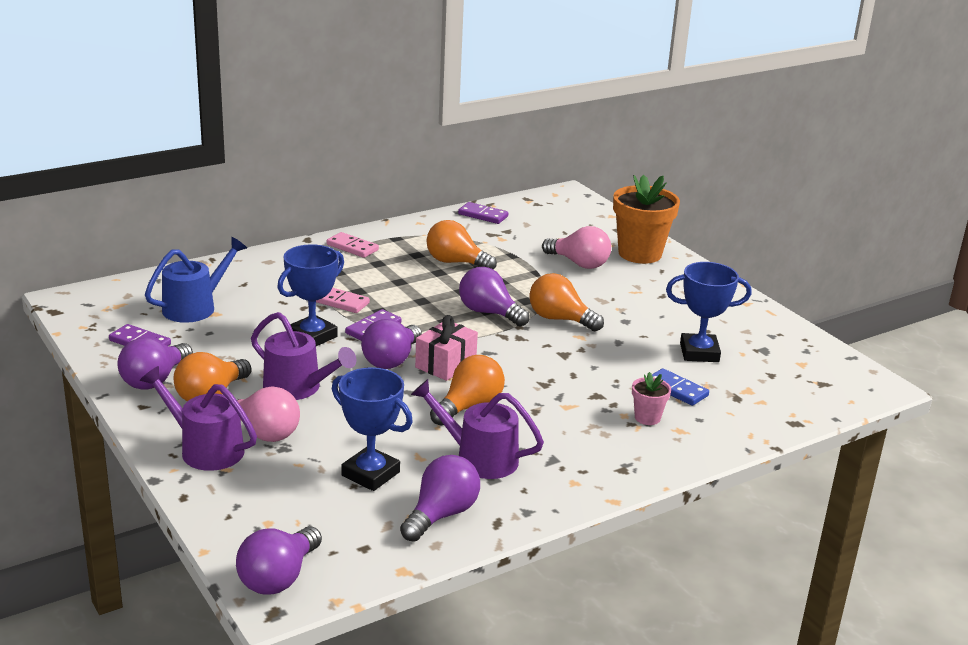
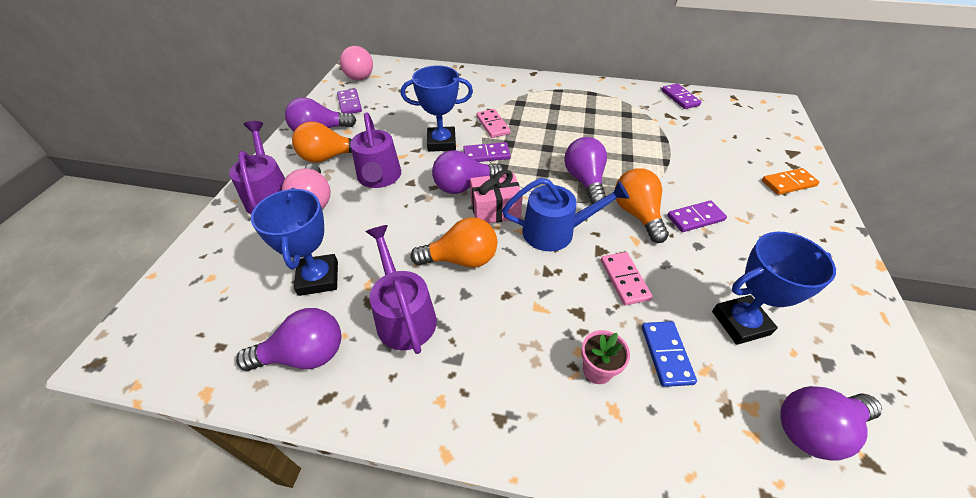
camera: 45 degrees right, 20 degrees up
(195, 307) = (408, 93): blue watering can -> blue watering can (555, 232)
(278, 578) = (144, 332): purple light bulb -> purple light bulb (814, 428)
(352, 247) = (553, 89): pink domino -> pink domino (624, 279)
(455, 262) = (612, 127): orange light bulb -> none
(579, 263) = (716, 169): pink light bulb -> pink light bulb (359, 75)
(603, 304) = (695, 218): none -> purple domino
(640, 254) = (788, 183): orange flower pot -> orange domino
(699, 353) = (740, 323): blue trophy -> blue trophy turned 60 degrees counterclockwise

